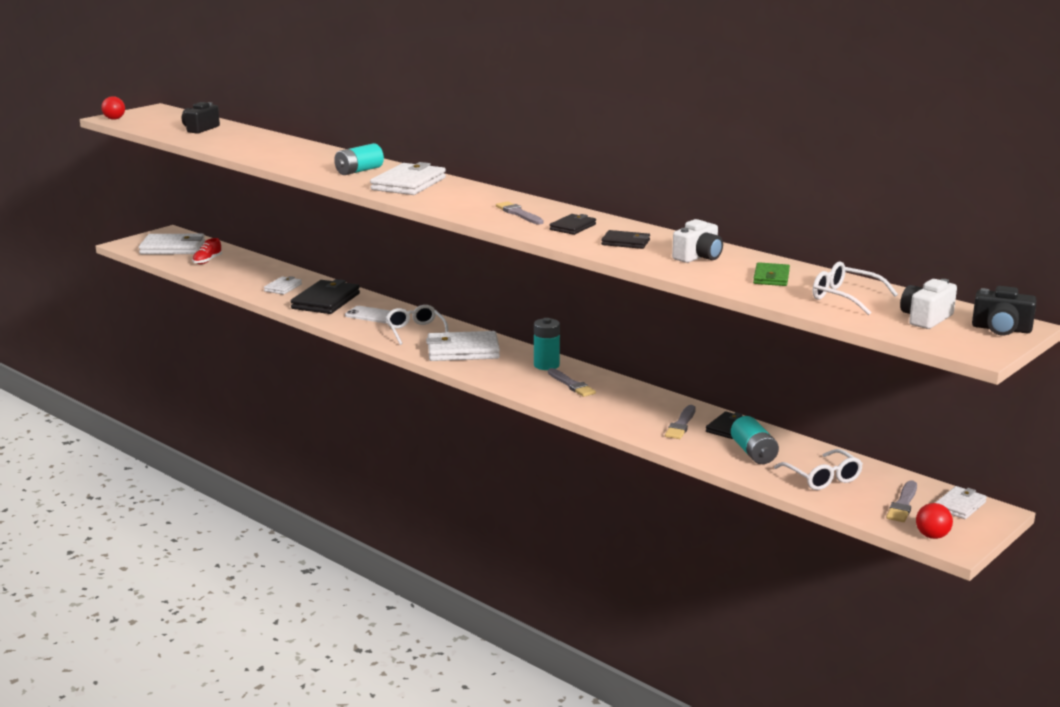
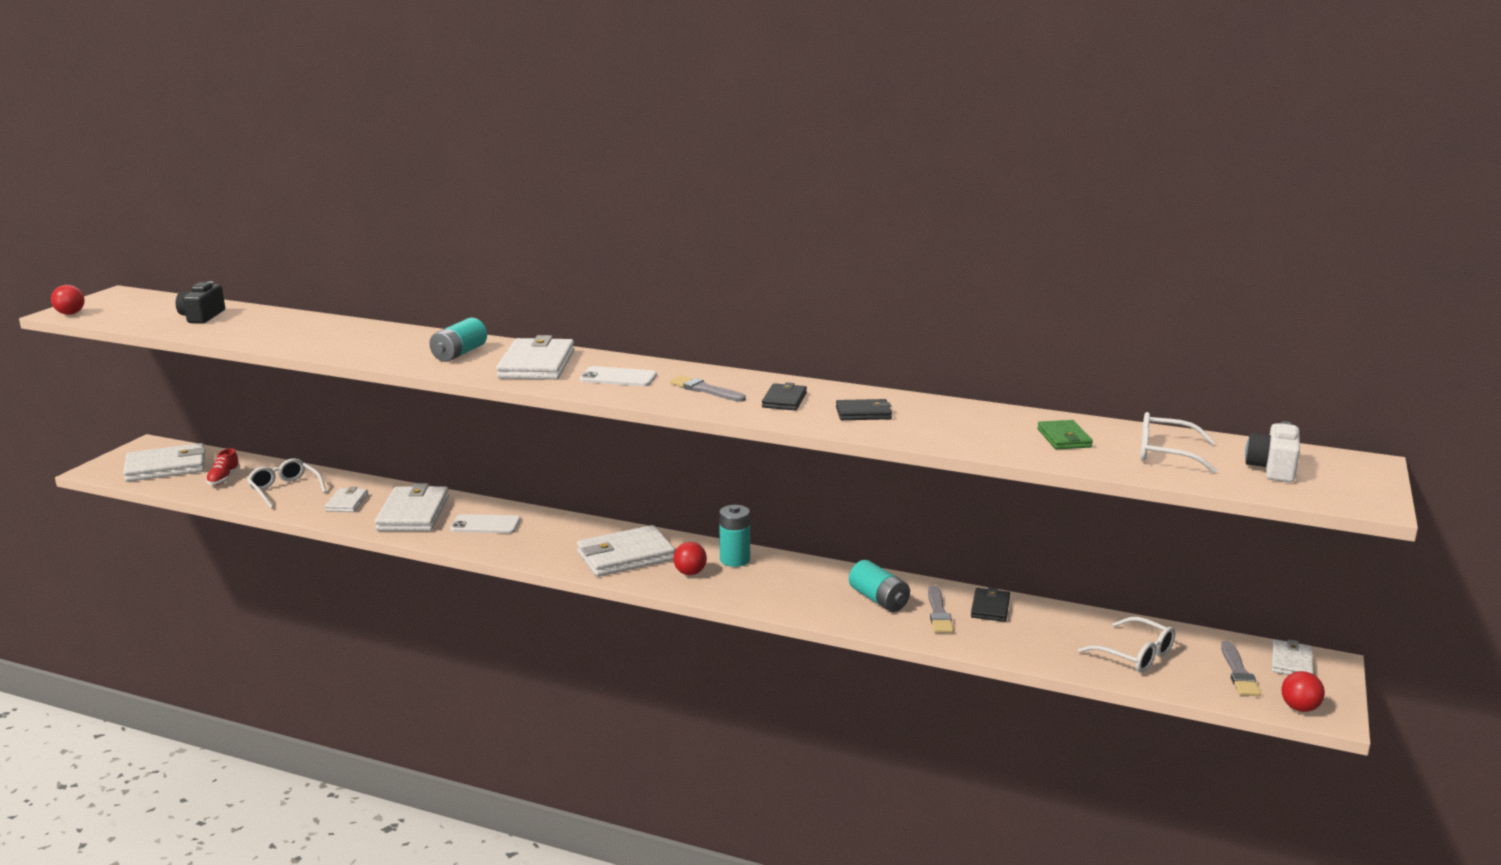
camera: 20 degrees left, 0 degrees up
(326, 301) = (413, 513): black wallet -> white wallet
(415, 331) = (551, 538): white glasses -> white glasses (284, 490)
(460, 199) = (618, 378): none -> white phone
(504, 369) = (690, 573): none -> red ball
(571, 385) = (781, 581): grey brush -> none
(698, 257) = (961, 422): white camera -> none
(753, 453) = (1041, 636): turquoise battery -> turquoise battery (878, 599)
(1001, 329) = (1356, 471): black camera -> none

